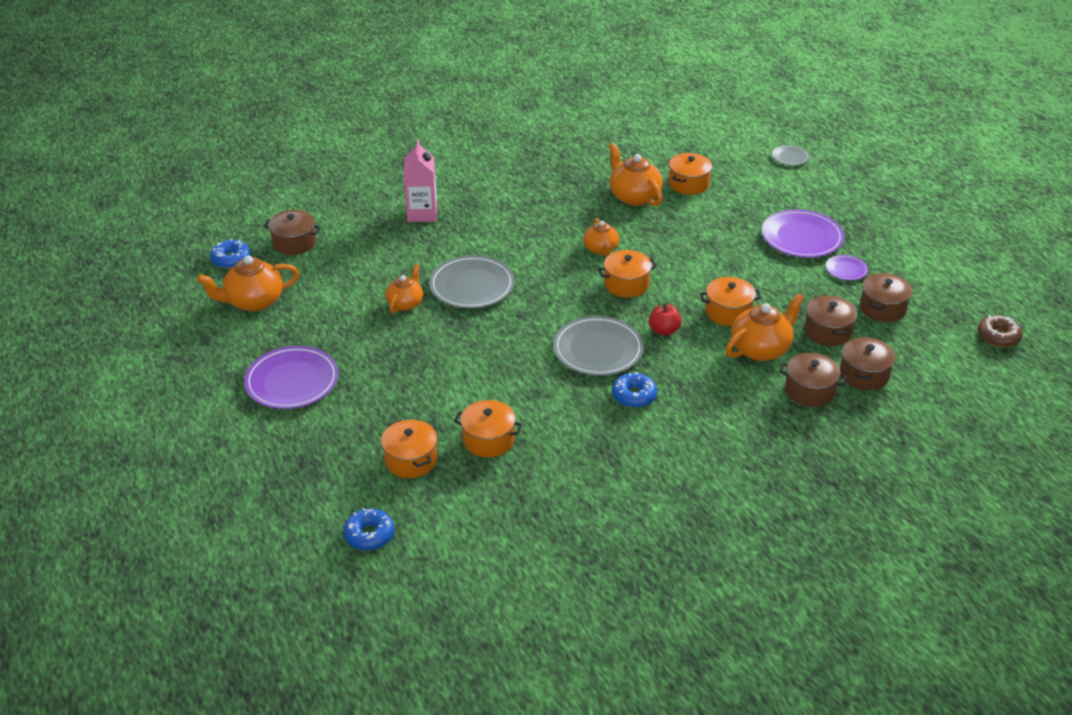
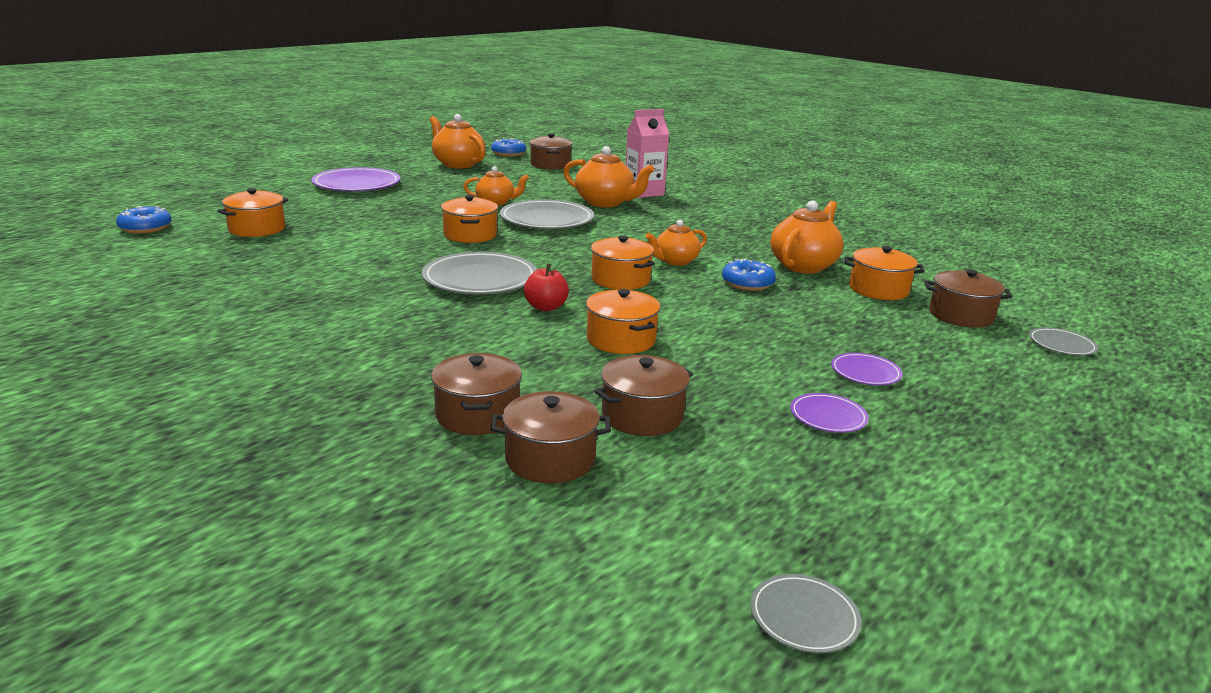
camera: 65 degrees right, 15 degrees down
(488, 440) = (296, 251): orange pot -> orange pot (470, 235)
(634, 396) = (403, 305): blue donut -> blue donut (747, 283)
(760, 349) = (554, 369): orange teapot -> orange teapot (605, 203)
(801, 237) = (865, 372): purple plate -> purple plate, size x0.50
(882, 308) = (756, 460): brown pot -> brown pot (961, 315)
(998, 337) = (804, 617): brown donut -> grey plate

